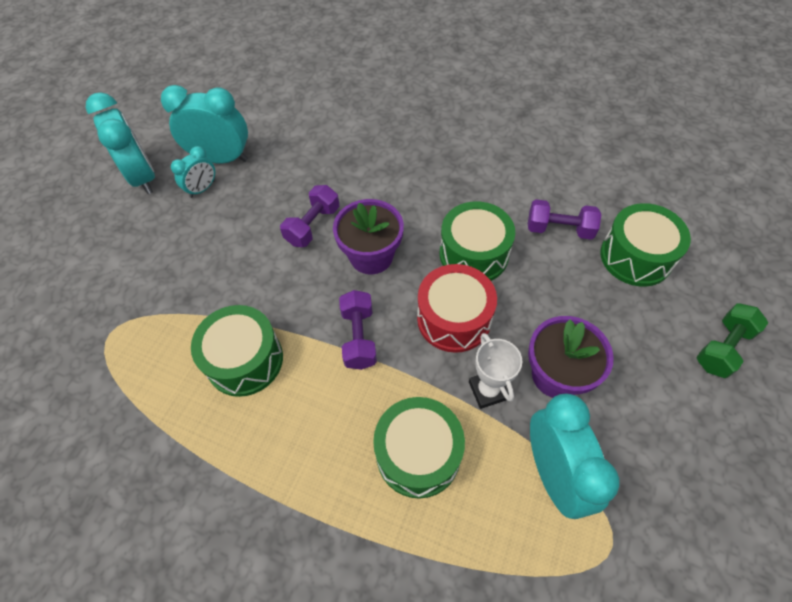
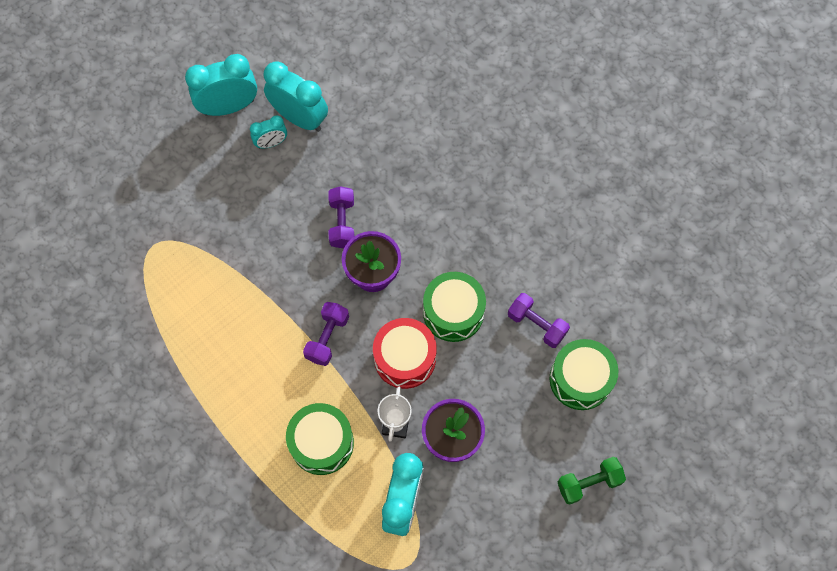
camera: 25 degrees right, 10 degrees up
(143, 177) = (229, 107): turquoise clock -> turquoise clock turned 105 degrees counterclockwise
(244, 360) = (238, 314): green drum -> none
(313, 225) = (342, 223): purple dumbbell -> purple dumbbell turned 60 degrees counterclockwise

